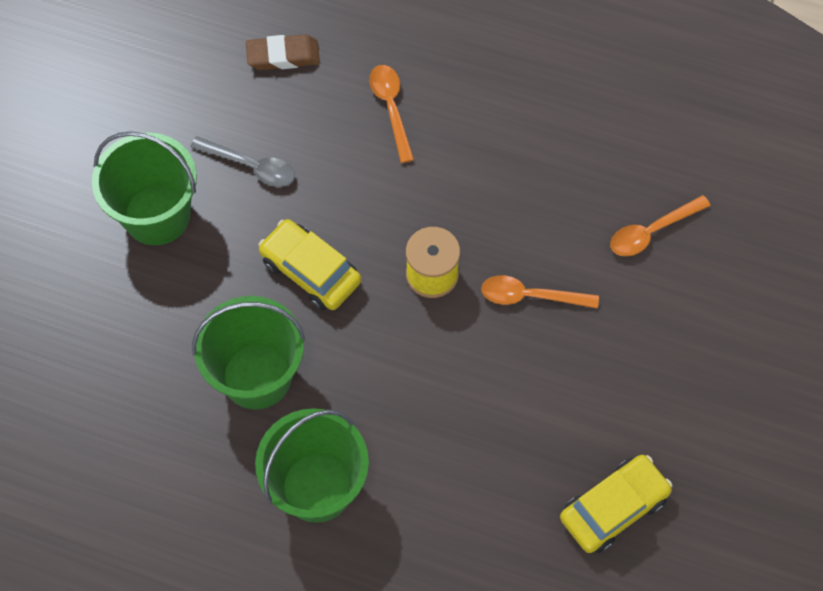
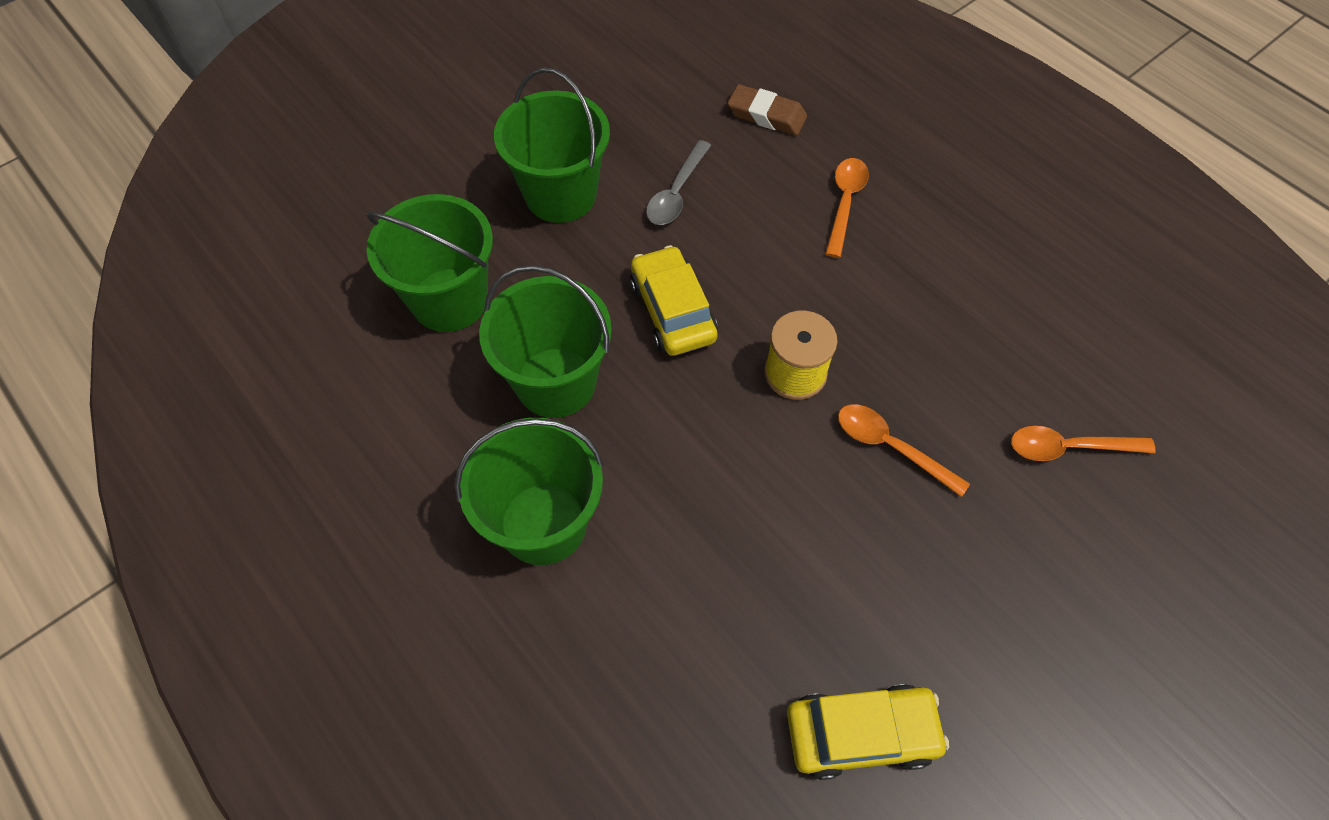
camera: 30 degrees right, 5 degrees down
(127, 353) = (450, 300): none -> green bucket
(251, 166) = (676, 193): grey spoon -> grey spoon turned 60 degrees clockwise

